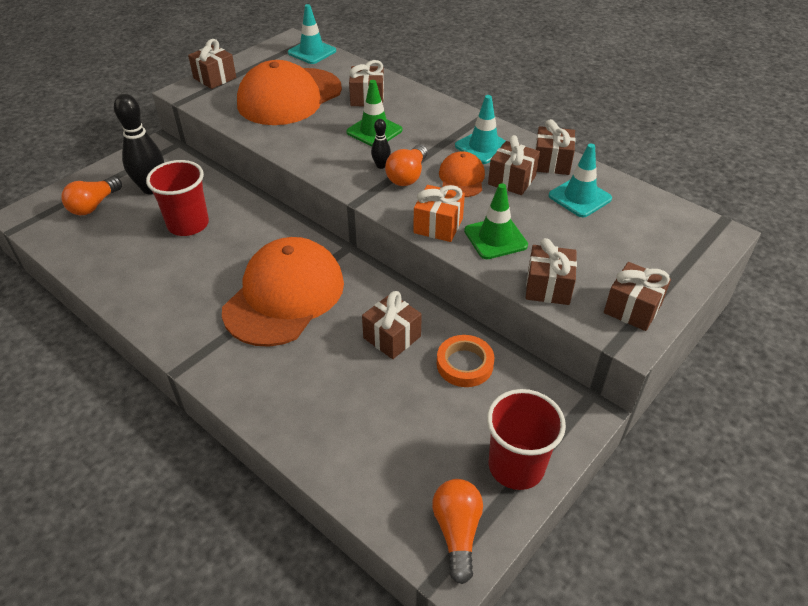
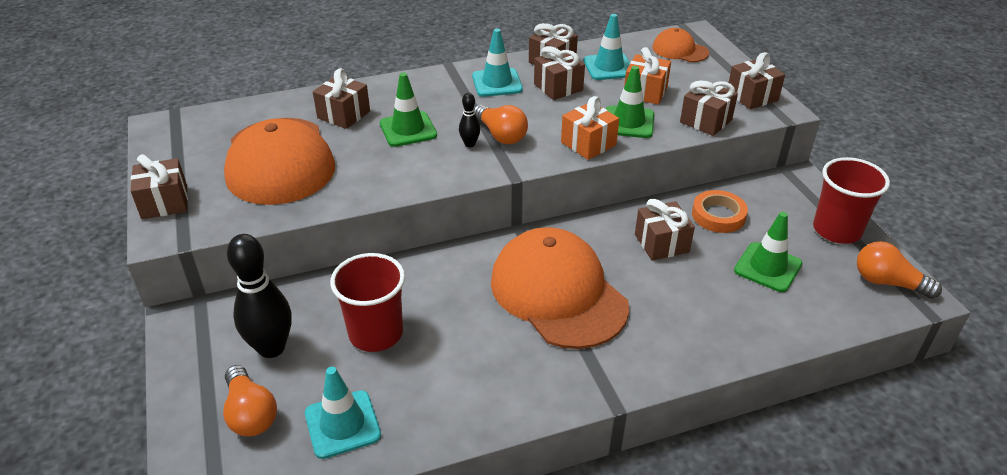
camera: 60 degrees left, 5 degrees down
(312, 52) = (205, 119): turquoise traffic cone -> turquoise traffic cone (342, 424)
(411, 422) = (767, 267): none -> green traffic cone
(461, 178) = (532, 109): orange cap -> orange cap (680, 50)
(559, 233) = (645, 92): none -> orange gift

